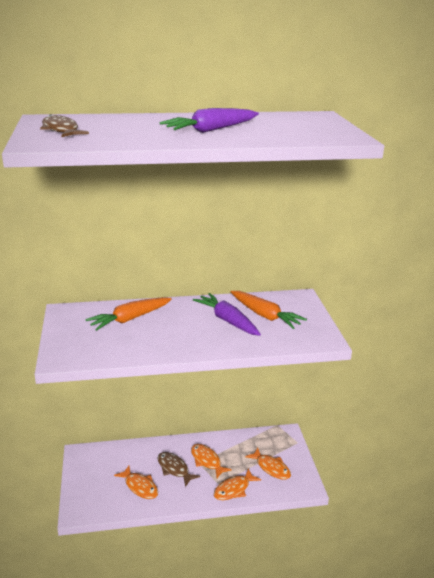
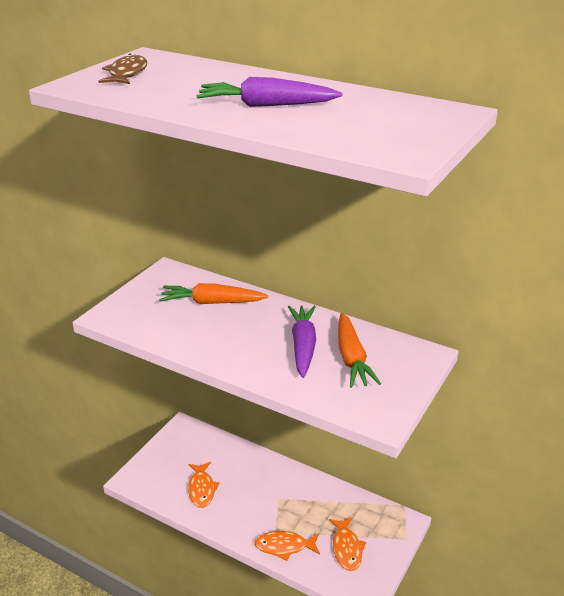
camera: 40 degrees right, 5 degrees up
(174, 469) = (249, 490): brown fish -> none
(207, 461) = (288, 501): orange fish -> none

